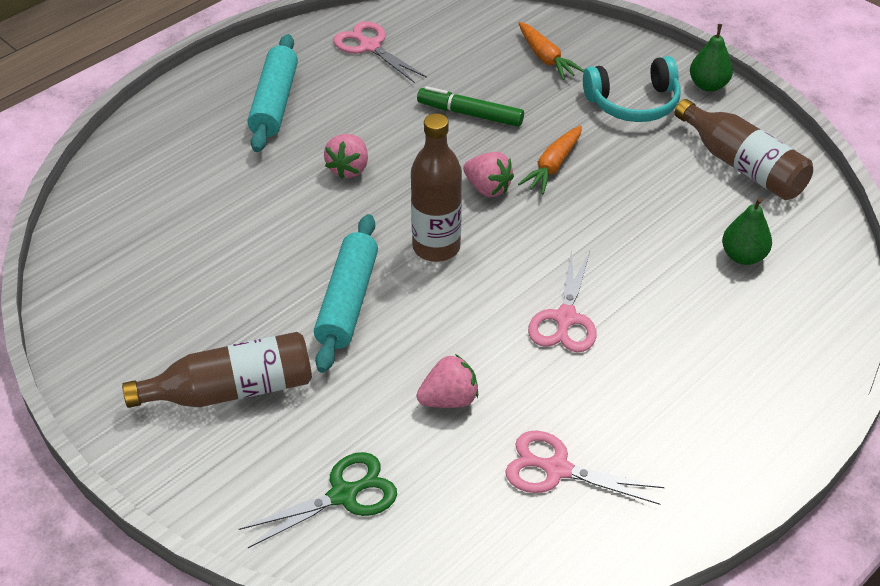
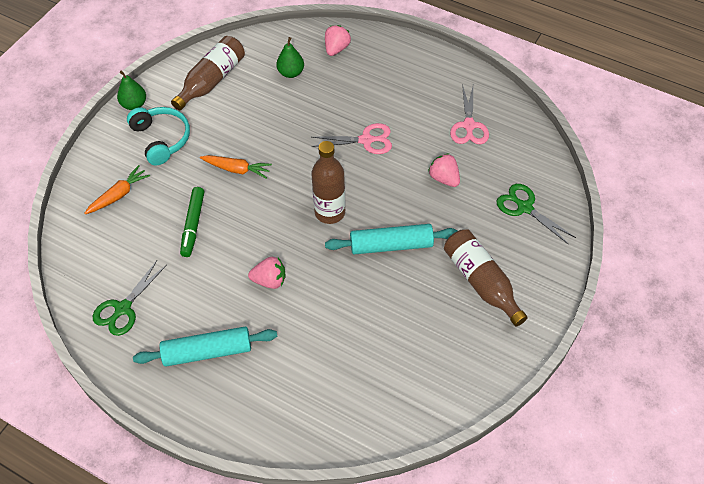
camera: 105 degrees left, 10 degrees up
(370, 46) = (123, 308): pink scissors -> green scissors
(487, 188) = (267, 198): pink strawberry -> pink strawberry (336, 49)

